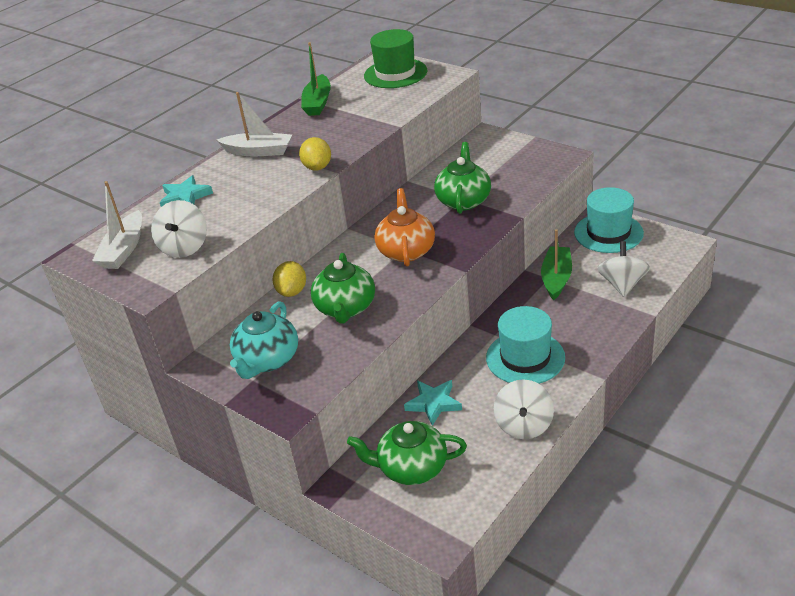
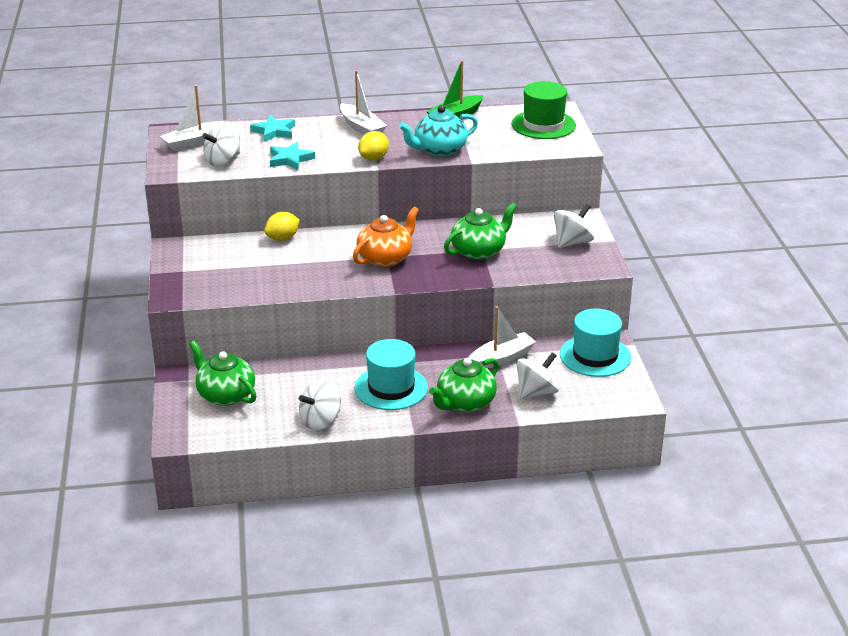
camera: 40 degrees right, 5 degrees down
(267, 360) = (206, 266): turquoise teapot -> turquoise teapot (439, 150)
(345, 308) = (292, 267): green teapot -> green teapot (465, 403)
(433, 403) = (295, 373): turquoise star -> turquoise star (290, 159)
(512, 154) = (572, 242): none -> white spinning top
(556, 278) = (501, 358): green boat -> white boat

